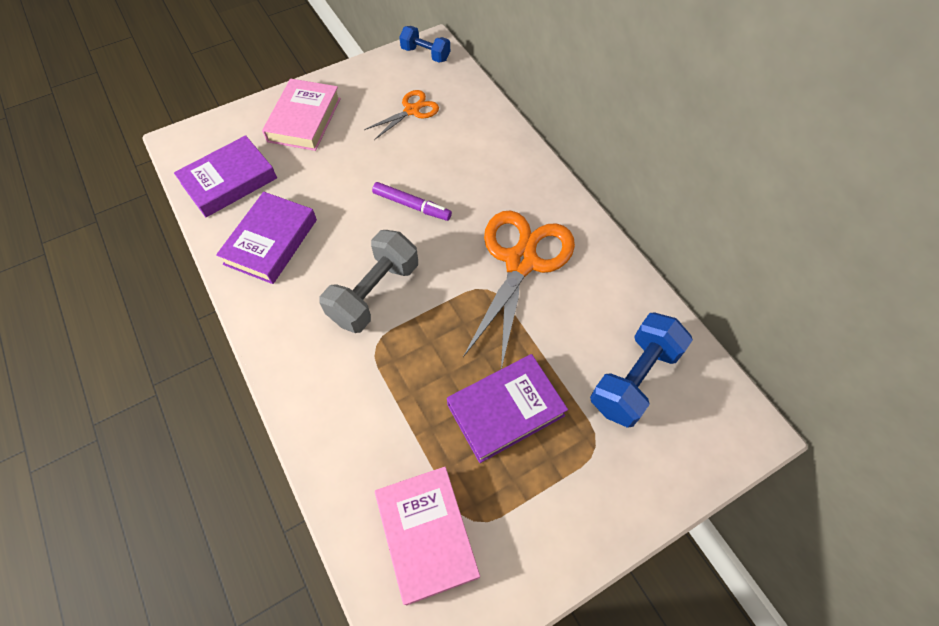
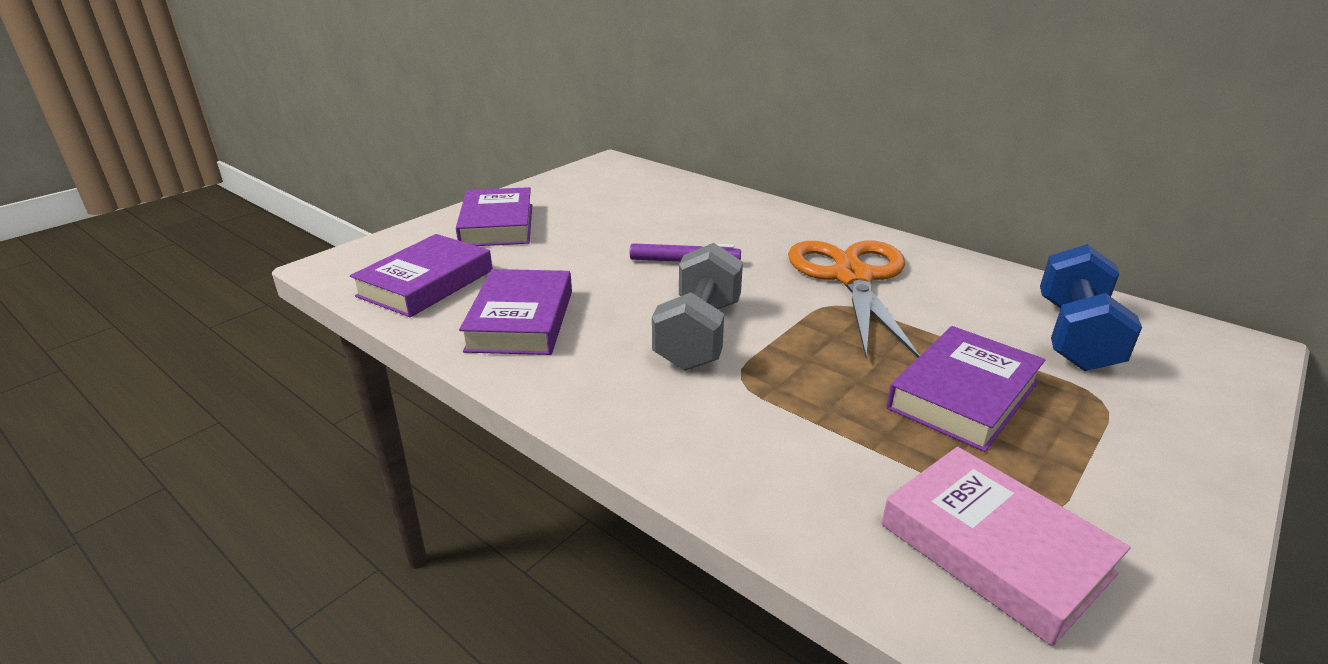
camera: 20 degrees left, 30 degrees down
(304, 120) = (497, 225): pink book -> purple book
(412, 110) = (625, 201): orange scissors -> none
(425, 54) = (608, 167): blue dumbbell -> none

